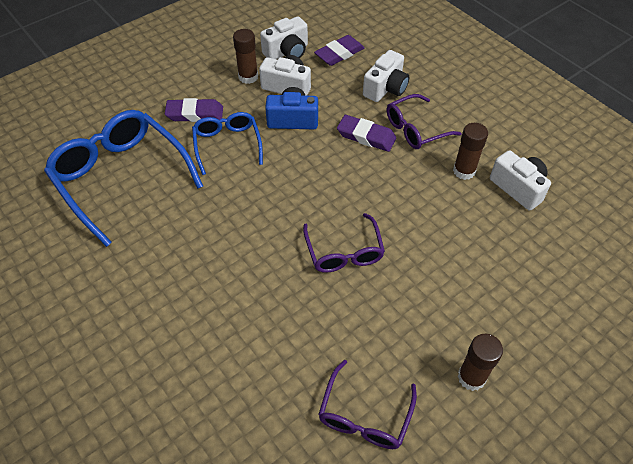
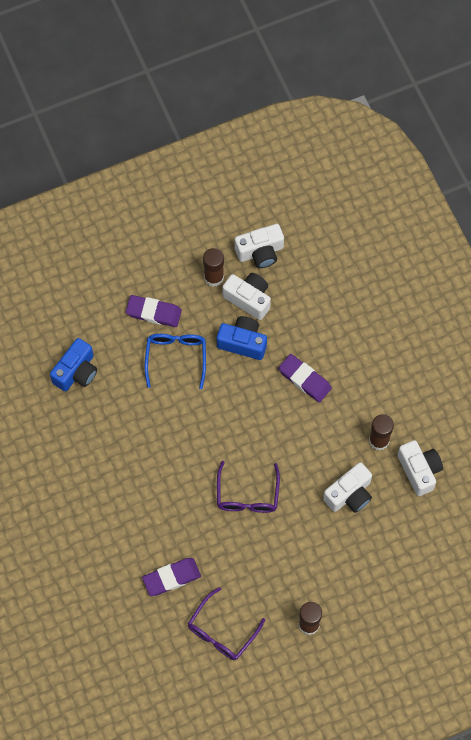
camera: 15 degrees right, 15 degrees up
(121, 178) = (76, 372): blue glasses -> blue camera
(339, 53) = (312, 267): purple eraser -> purple eraser (171, 578)
(386, 88) = (343, 325): white camera -> white camera (349, 494)
(415, 129) = (353, 382): purple glasses -> none

